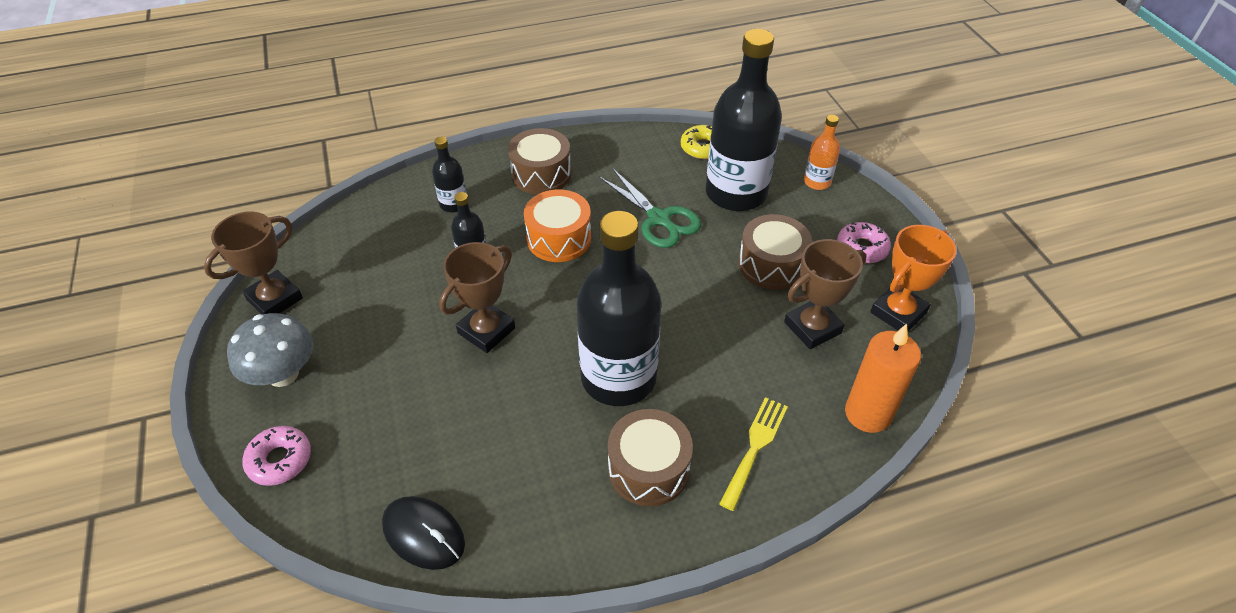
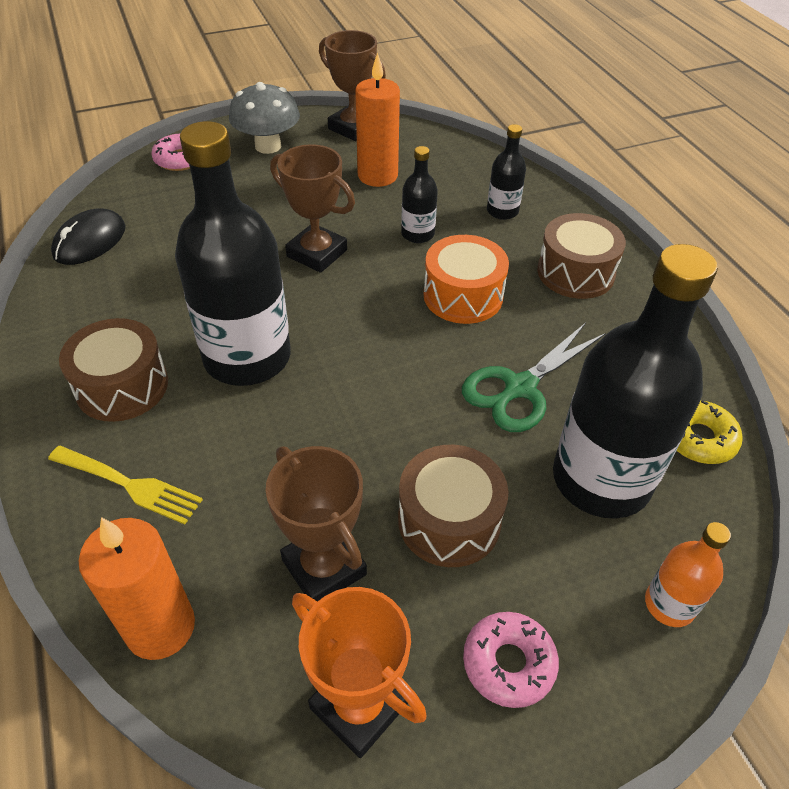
camera: 85 degrees right, 0 degrees up
(373, 283) = (377, 176): none -> orange candle

